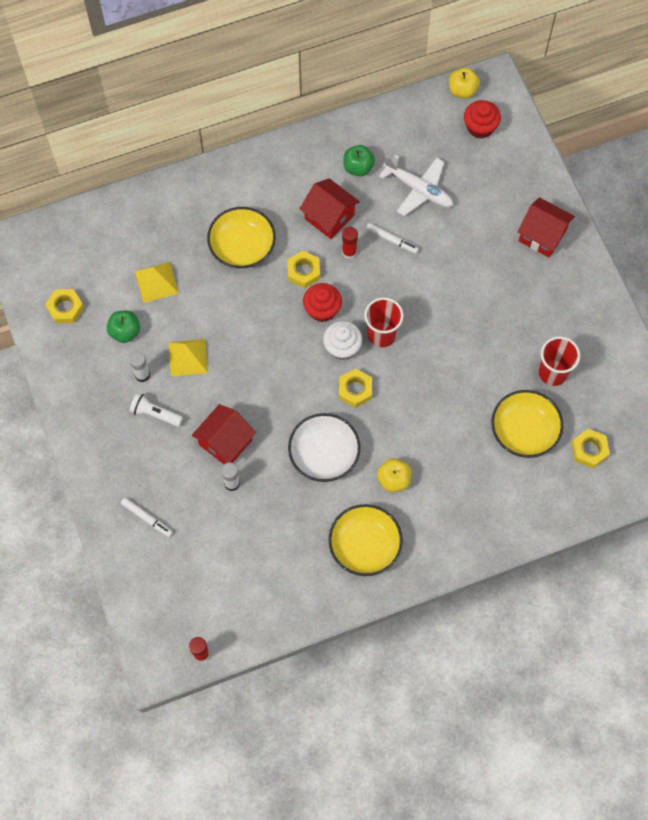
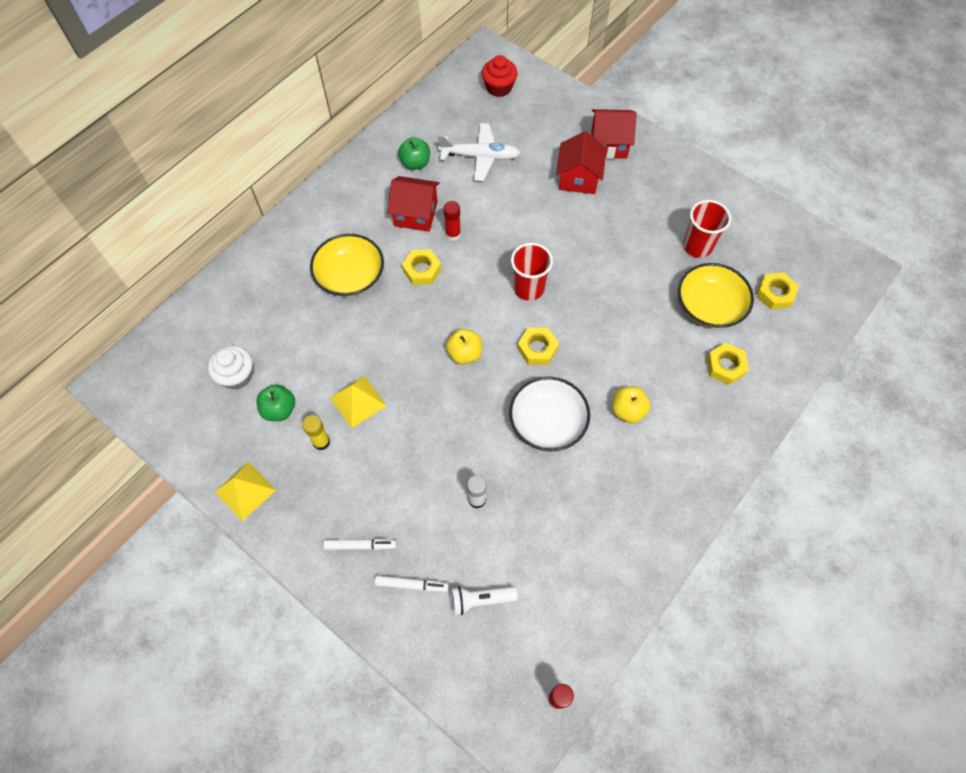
camera: 30 degrees left, 5 degrees down
(65, 308) = (203, 418): yellow nut -> yellow nut (725, 366)
(142, 375) = (321, 442): white glue stick -> yellow glue stick
(155, 414) = (357, 473): white flashlight -> white flashlight (480, 600)
(156, 282) = (284, 347): yellow pyramid -> yellow pyramid (245, 491)
(225, 442) = (445, 463): red house -> red house (578, 178)
(322, 309) = (460, 294): red cupcake -> none
(342, 347) = (500, 317): white cupcake -> white cupcake (237, 376)
(364, 545) = (644, 487): yellow bowl -> none
(392, 240) = (484, 207): white marker -> white marker (360, 545)
(462, 90) = (465, 67): yellow apple -> yellow apple (465, 354)

